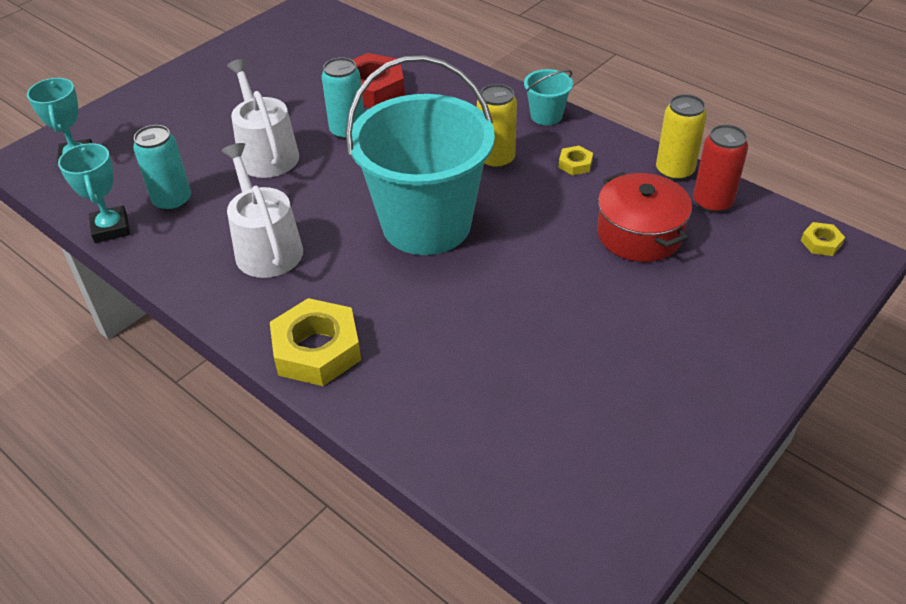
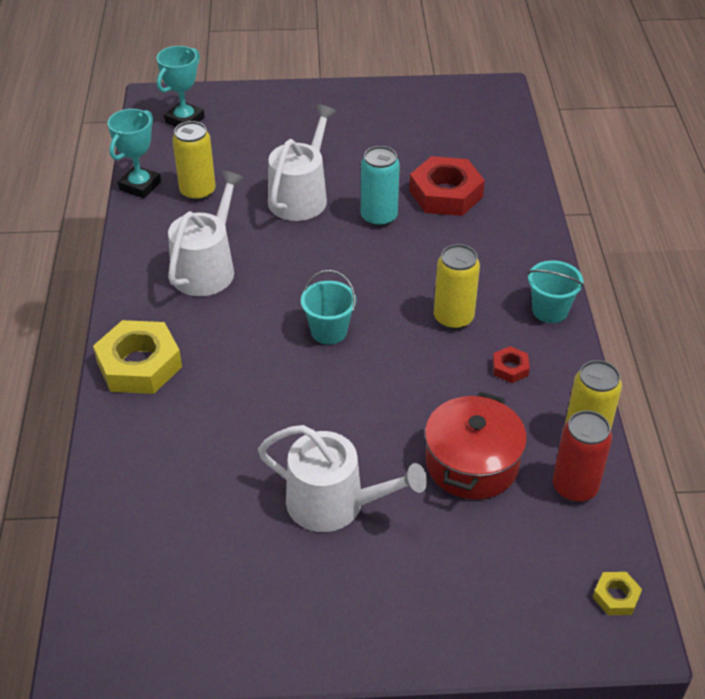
camera: 45 degrees right, 0 degrees up
(172, 201) = (198, 192): turquoise can -> yellow can
(426, 224) = (329, 331): turquoise bucket -> turquoise bucket, size x0.40
(575, 164) = (510, 368): yellow nut -> red nut
(599, 325) = (334, 503): none -> white watering can

